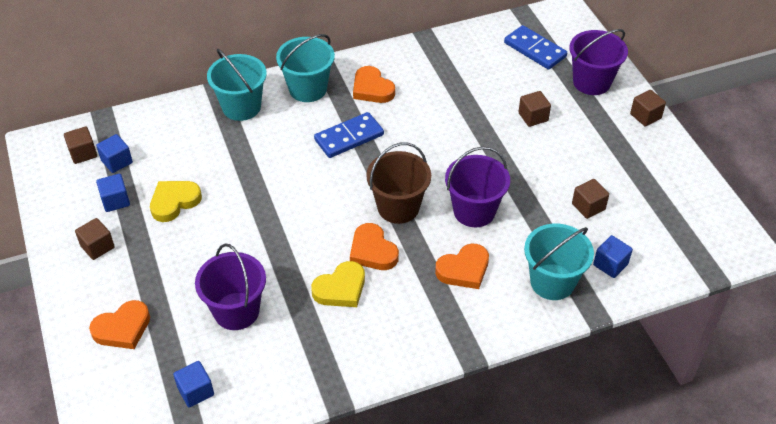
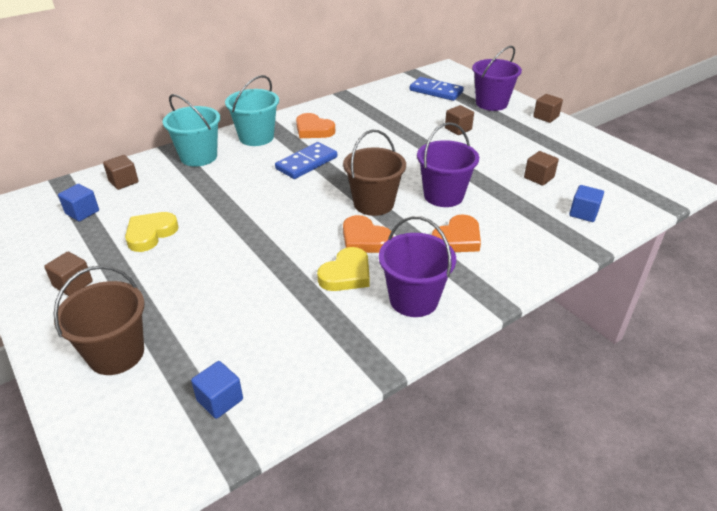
camera: 15 degrees left, 10 degrees down
(83, 153) = (44, 211): brown cube -> brown cube (123, 182)
(115, 201) = (86, 243): blue cube -> none
(122, 328) = (116, 354): orange heart -> brown bucket
(236, 311) = (243, 313): purple bucket -> purple bucket (413, 299)
(552, 282) = (542, 234): turquoise bucket -> none

